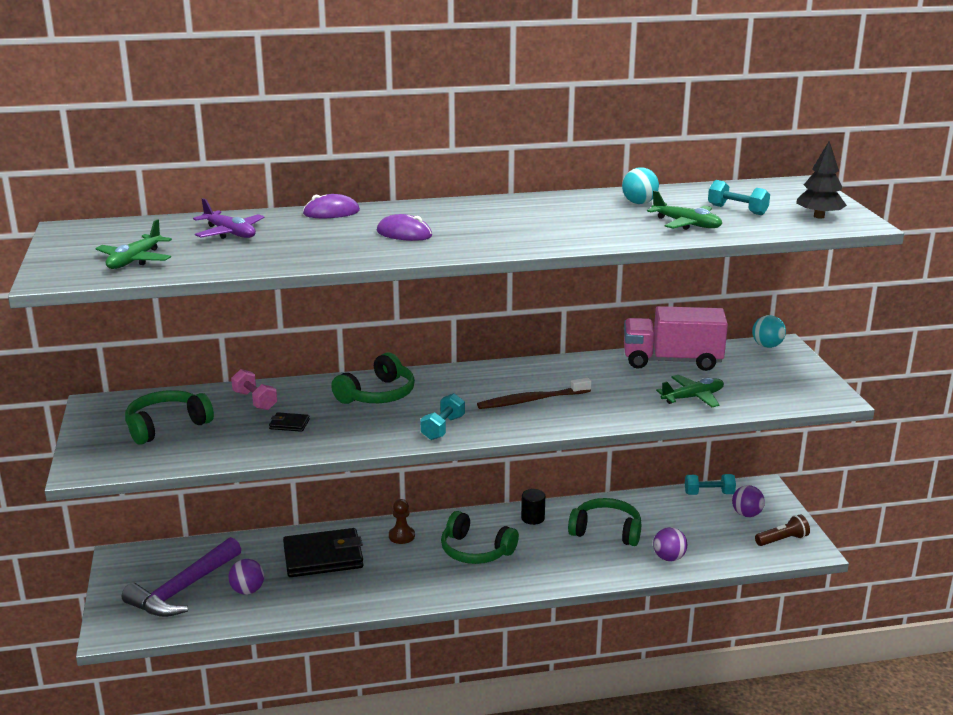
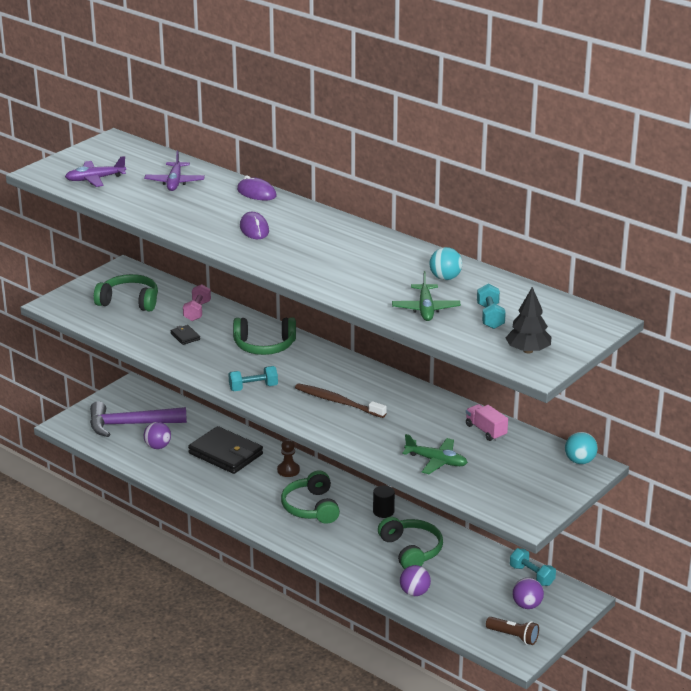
camera: 50 degrees right, 5 degrees up
(135, 260) = (95, 179): green plane -> purple plane
(672, 361) = (486, 431): pink truck -> pink truck, size x0.50

